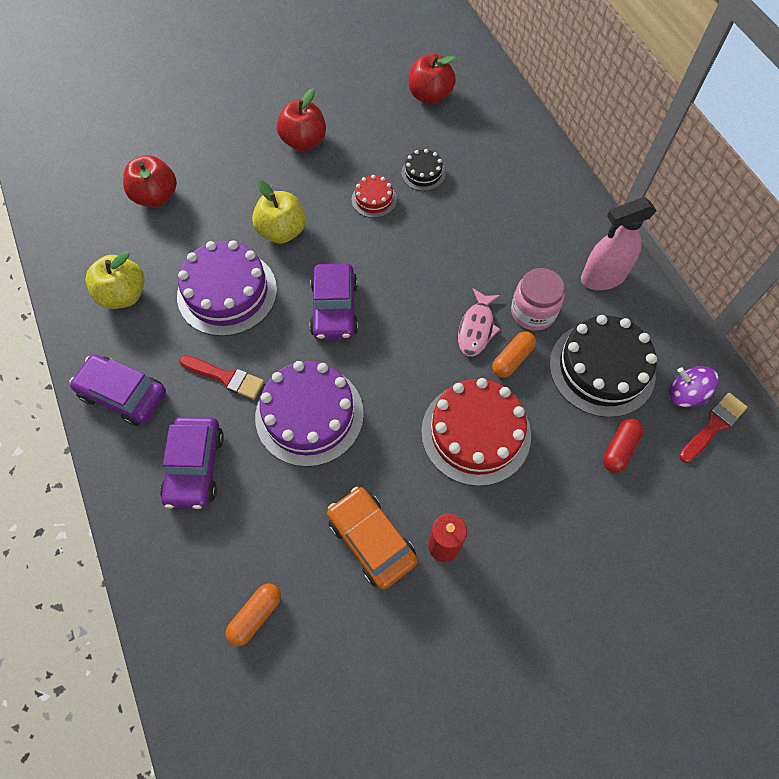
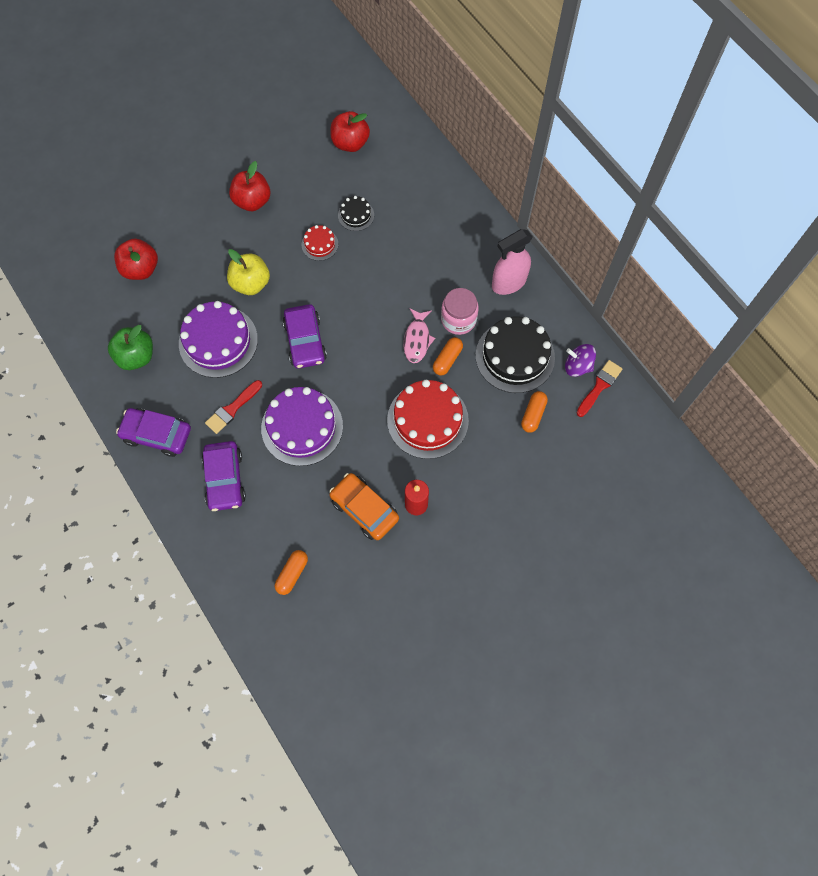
camera: 10 degrees left, 5 degrees up
(124, 295) = (136, 356): yellow apple -> green apple
(225, 377) = (232, 409): red brush -> red brush turned 120 degrees clockwise
(619, 449) = (533, 414): red capsule -> orange capsule

